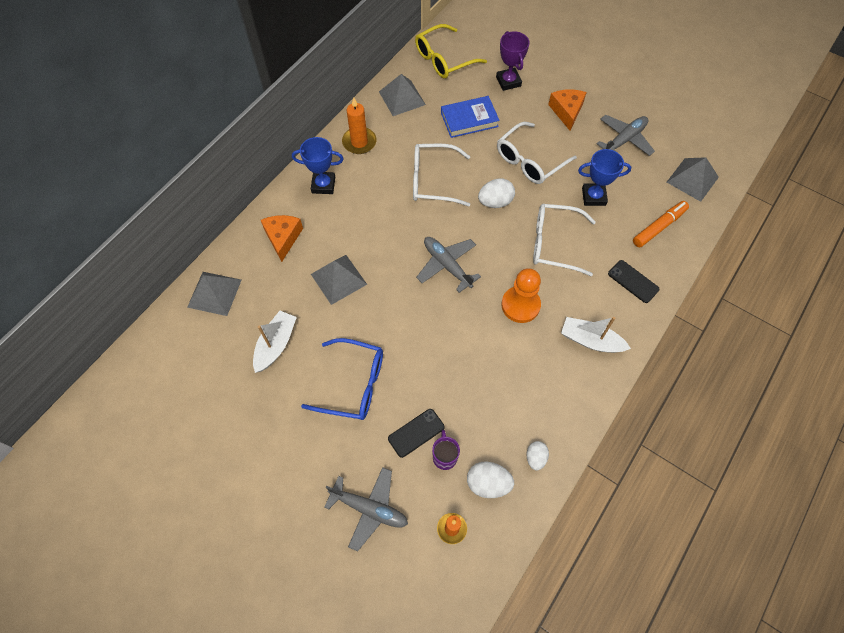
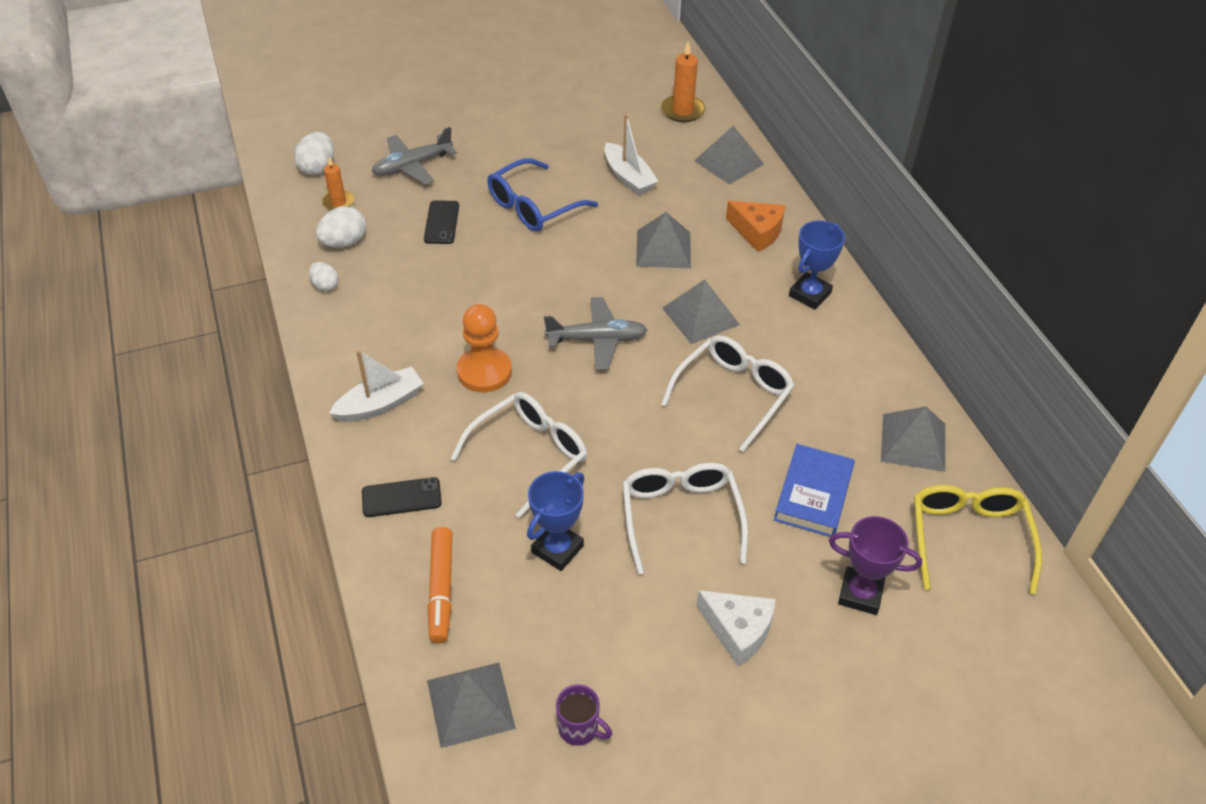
camera: 125 degrees right, 15 degrees down
(359, 142) = (858, 357): orange candle -> orange candle (682, 111)
(385, 226) = (700, 316): none -> grey pyramid
(444, 456) = (399, 229): purple mug -> purple mug (579, 728)
(495, 202) = (645, 436): white egg -> white egg (318, 168)
(566, 111) = (738, 630): orange cheese -> white cheese
(624, 140) = (620, 669): grey plane -> none

